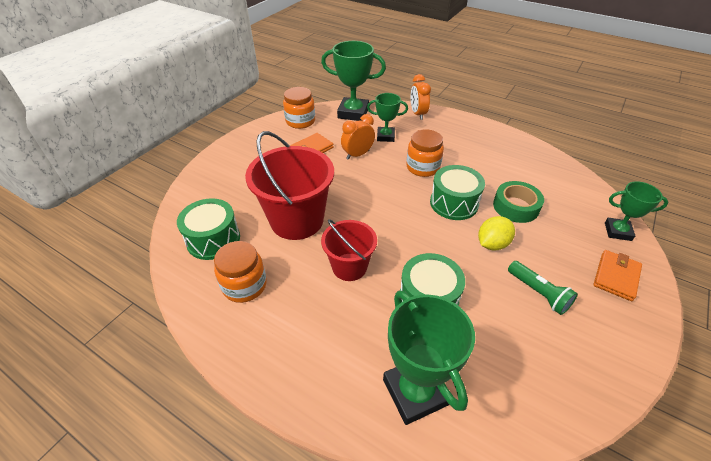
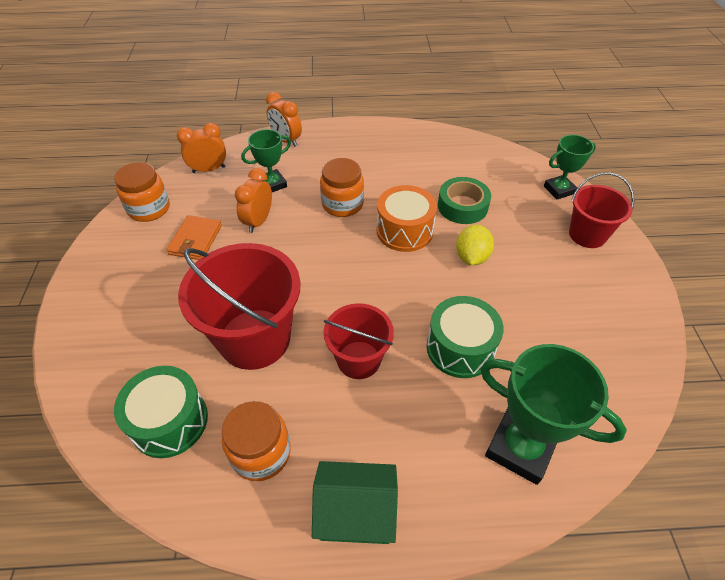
camera: 35 degrees left, 5 degrees up
(267, 355) = (356, 512): none -> green house
(353, 113) = (209, 169): green trophy -> orange clock
(454, 203) = (404, 231): green drum -> orange drum
(539, 293) = (544, 285): green flashlight -> none
(616, 276) = (587, 235): orange wallet -> red bucket

